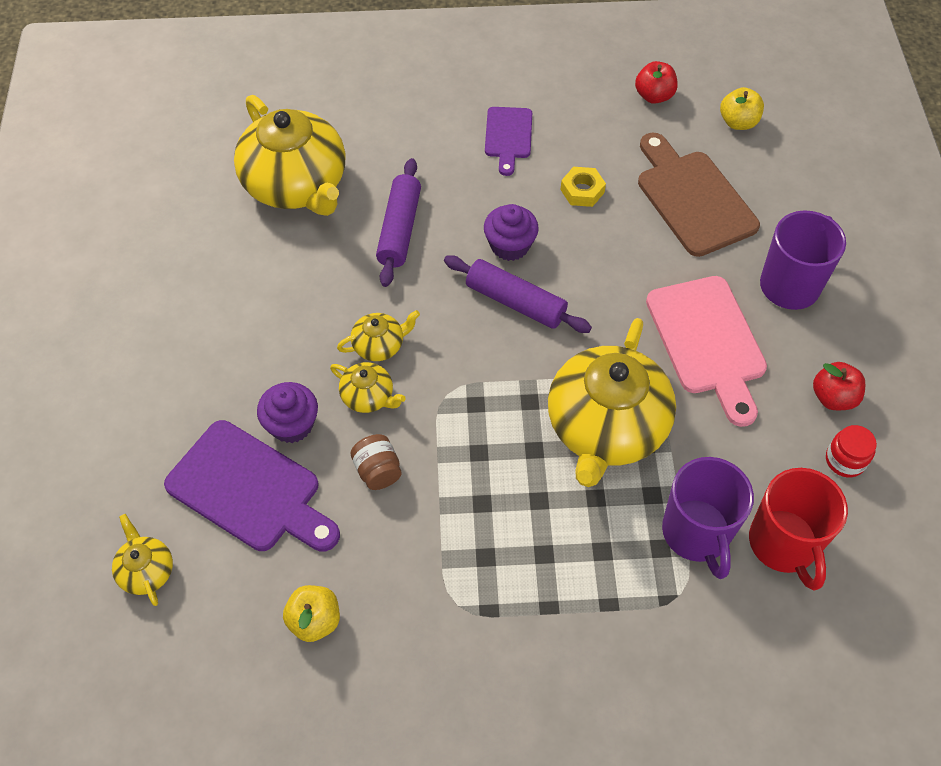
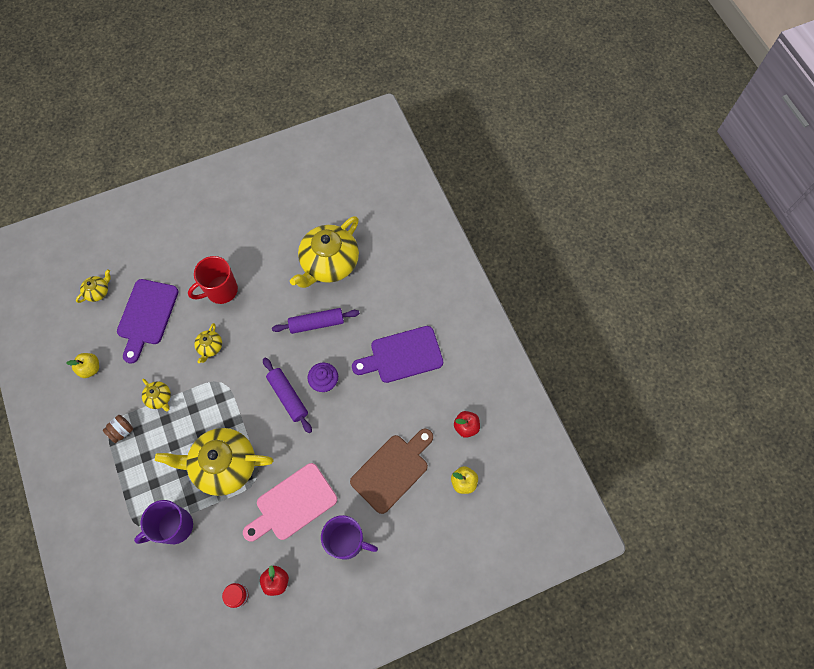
camera: 70 degrees right, 10 degrees up
(292, 424) = (185, 319): purple cupcake -> none
(378, 471) = (170, 366): brown jar -> brown jar (122, 431)
(379, 345) = (241, 341): yellow teapot -> yellow teapot (159, 398)
(508, 136) = (402, 355): purple cutting board -> purple cutting board, size x1.70
(515, 302) = (288, 396): purple rolling pin -> purple rolling pin turned 45 degrees counterclockwise
(582, 191) = (376, 407): yellow nut -> none
(783, 544) = (179, 572): red mug -> red mug (221, 290)

